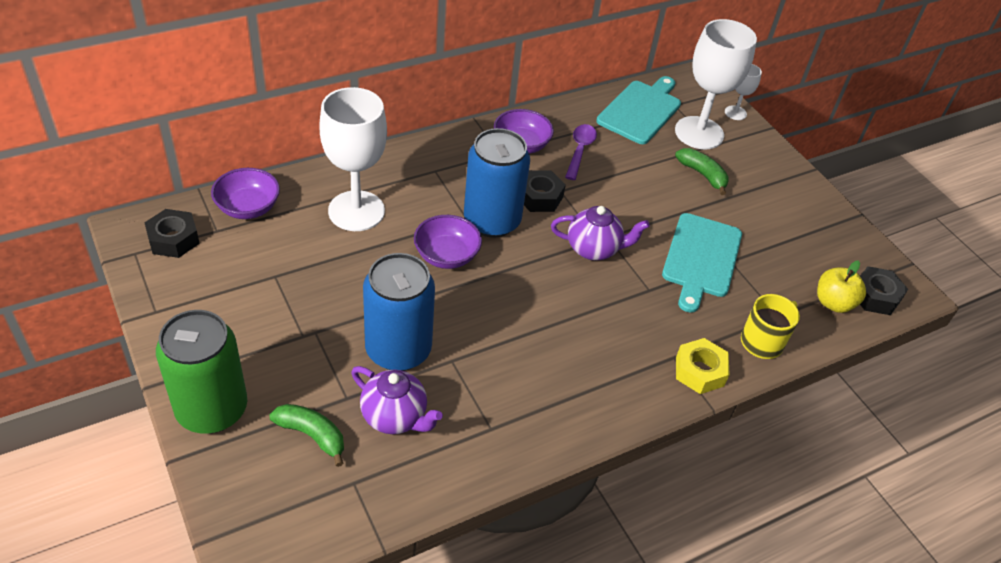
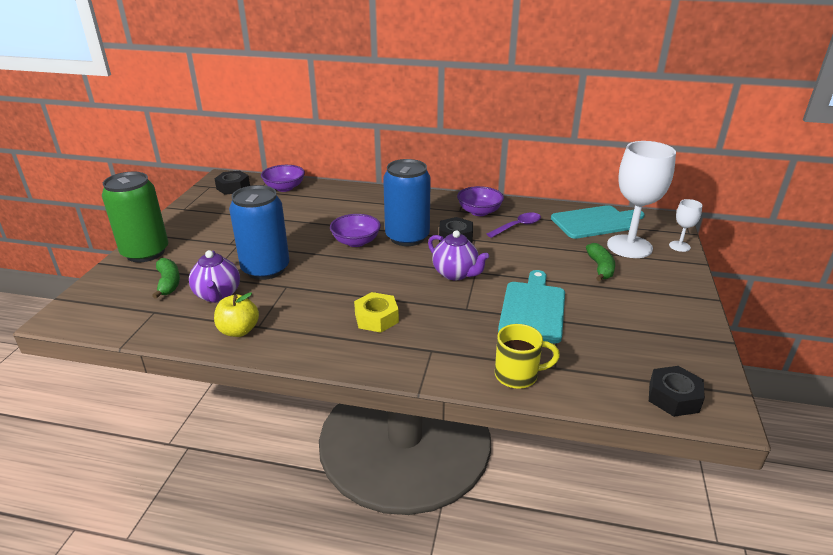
camera: 45 degrees right, 15 degrees down
(356, 211) = (336, 207): white goblet -> none
(699, 371) = (439, 367): yellow nut -> yellow nut (376, 318)
(701, 258) = (533, 309): turquoise cutting board -> turquoise cutting board turned 135 degrees clockwise
(833, 303) = (621, 382): yellow apple -> yellow apple (239, 331)

